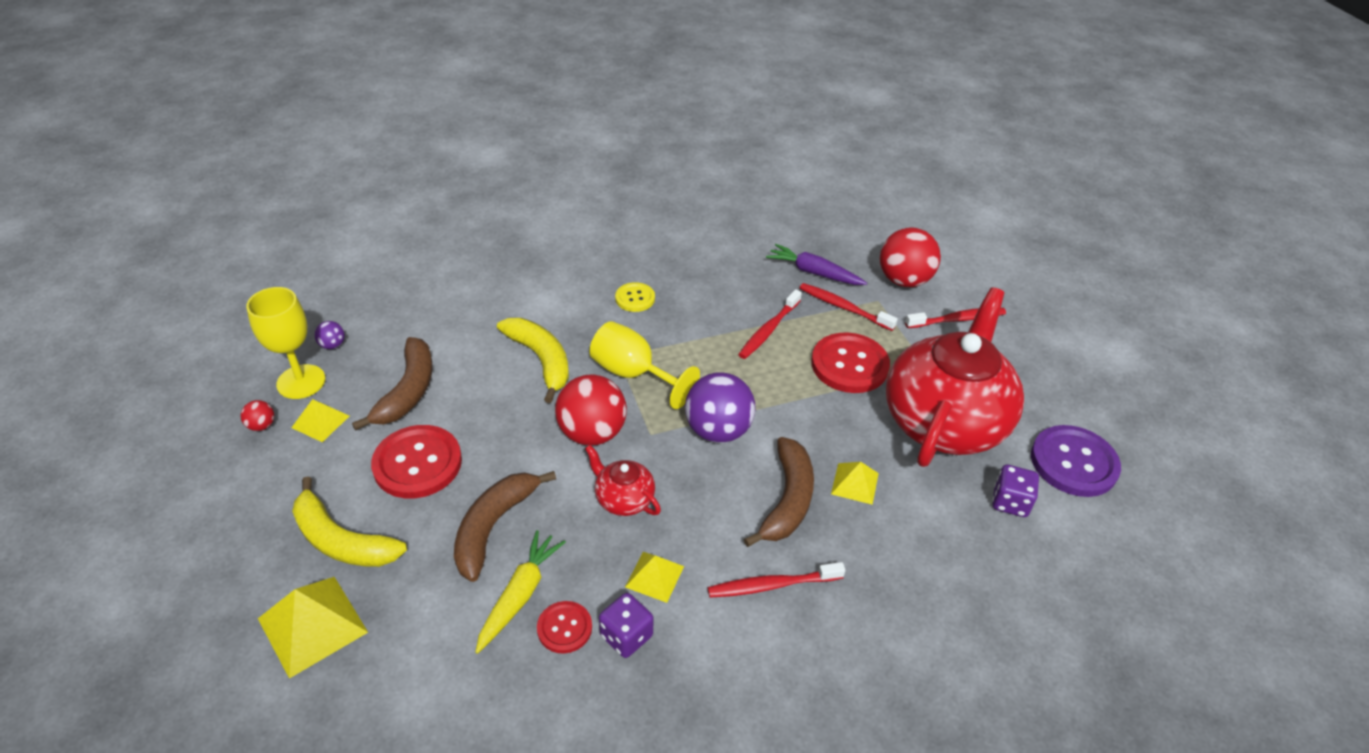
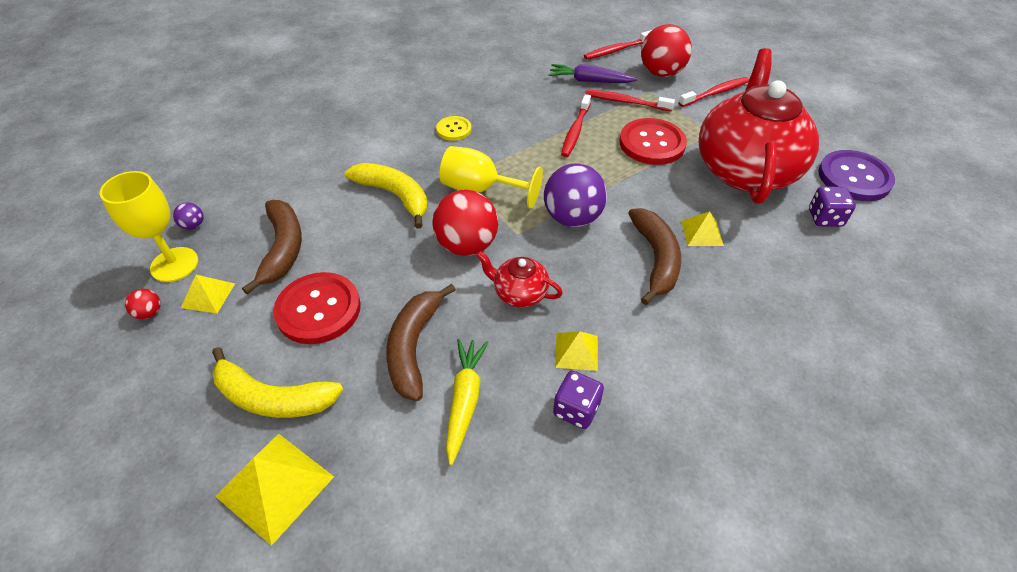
camera: 15 degrees left, 5 degrees up
(564, 628) = (518, 418): red button -> none
(772, 585) = (677, 331): red toothbrush -> red toothbrush (617, 50)

